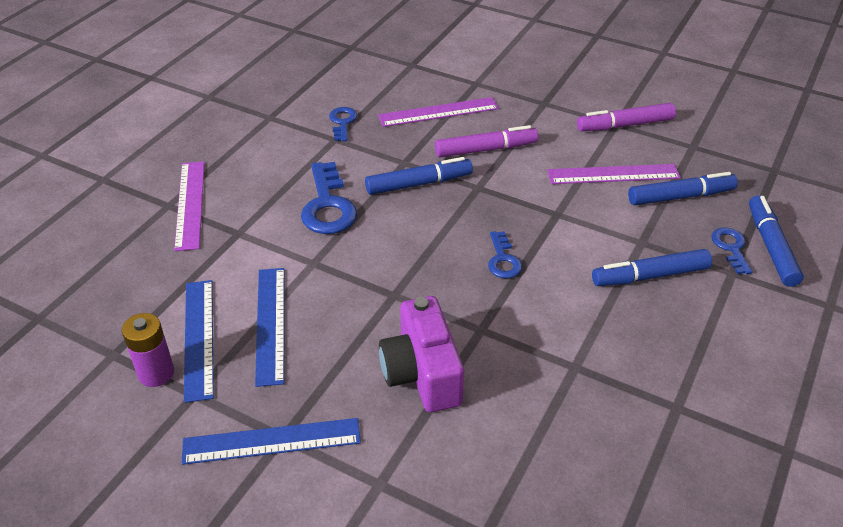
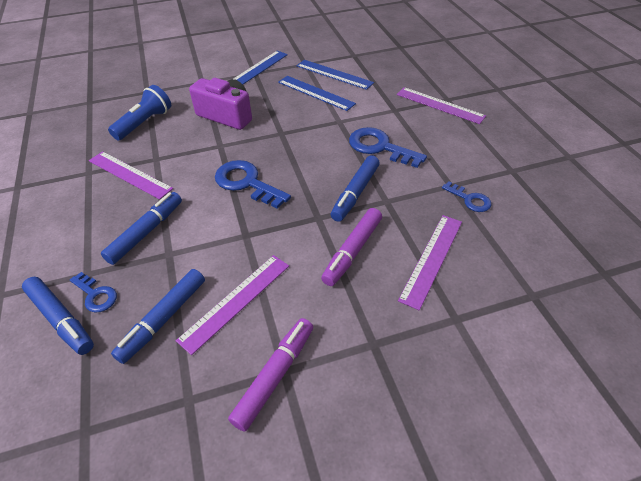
camera: 135 degrees right, 5 degrees up
(156, 373) = (328, 60): purple battery -> none
(503, 260) = (247, 183): blue key -> blue key, size x1.75
(544, 449) = (144, 123): none -> blue flashlight
(625, 363) = (129, 175): none -> purple ruler

